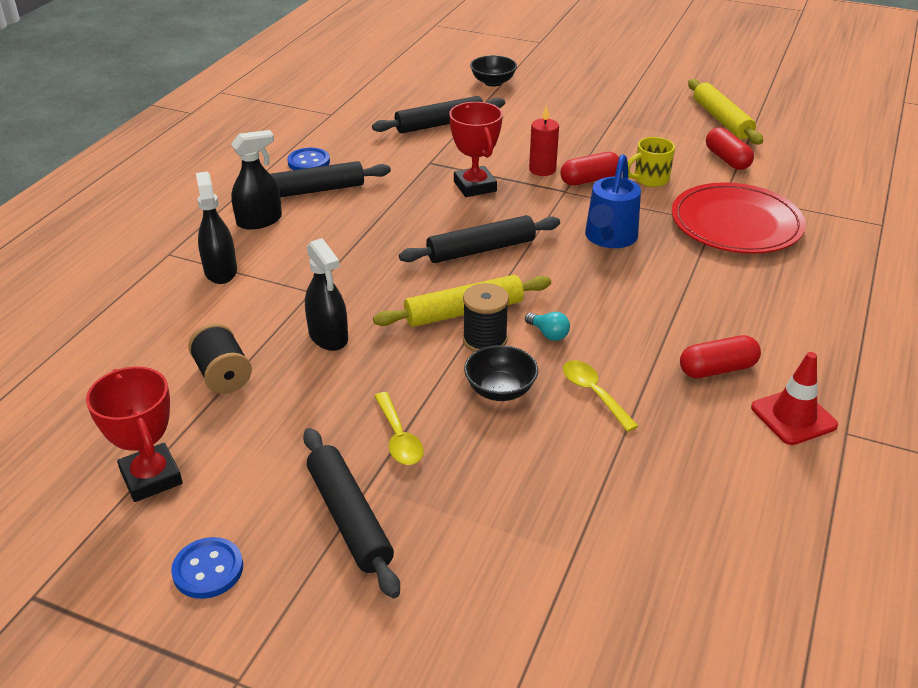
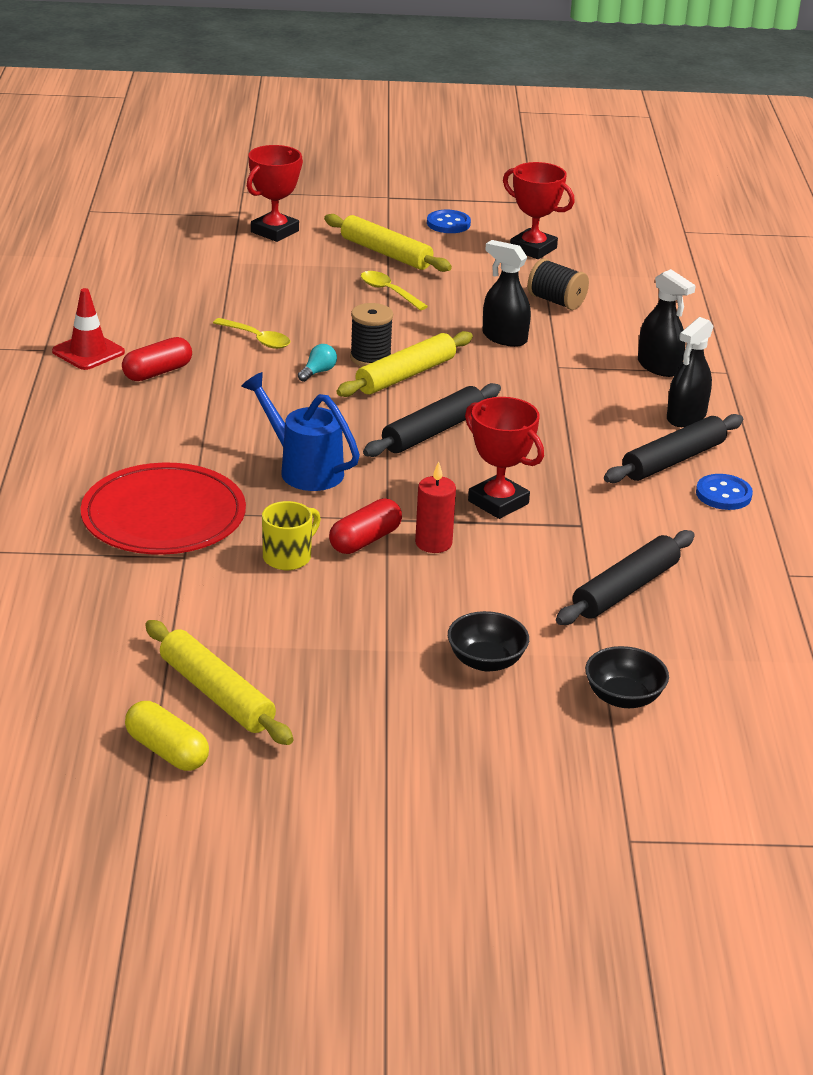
camera: 155 degrees right, 5 degrees down
(349, 518) = (386, 253): black rolling pin -> yellow rolling pin
(478, 620) = (274, 231): none -> red trophy
(500, 390) = (333, 329): black bowl -> black bowl (486, 661)
(548, 334) = (318, 372): turquoise light bulb -> turquoise light bulb turned 105 degrees clockwise
(609, 238) = (304, 469): blue watering can -> blue watering can turned 45 degrees counterclockwise
(727, 159) = (193, 613): red capsule -> none
(755, 103) = (167, 751): none -> yellow capsule

